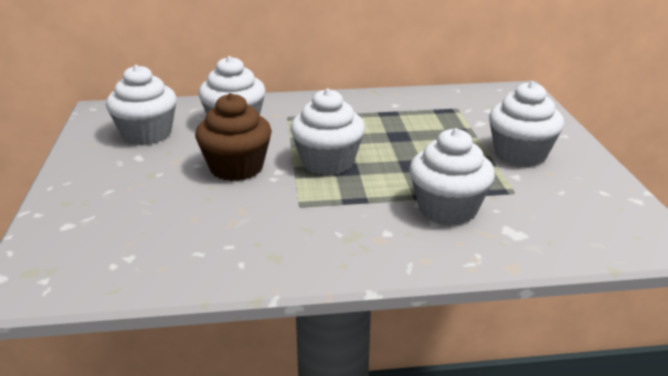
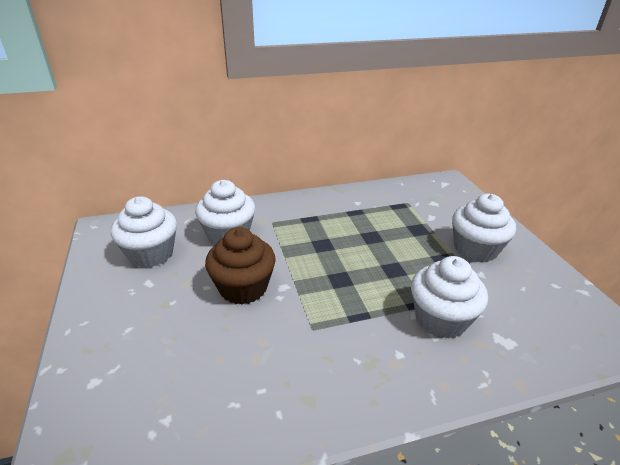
camera: 10 degrees left, 5 degrees up
(327, 162) = (322, 273): white cupcake -> none

